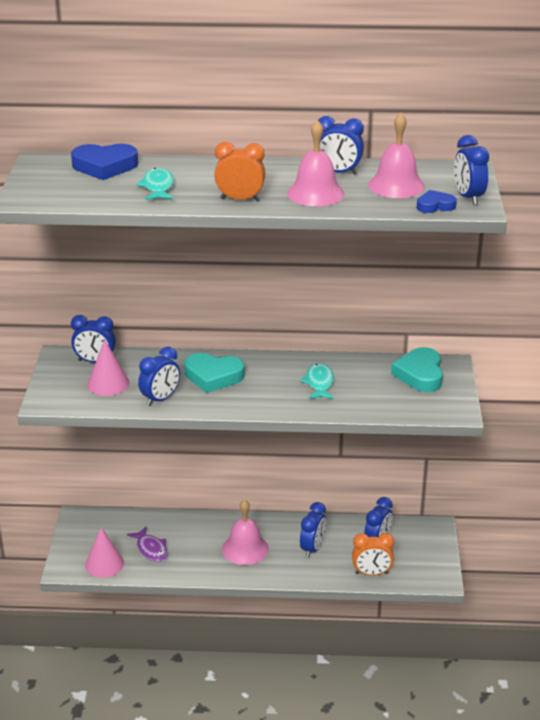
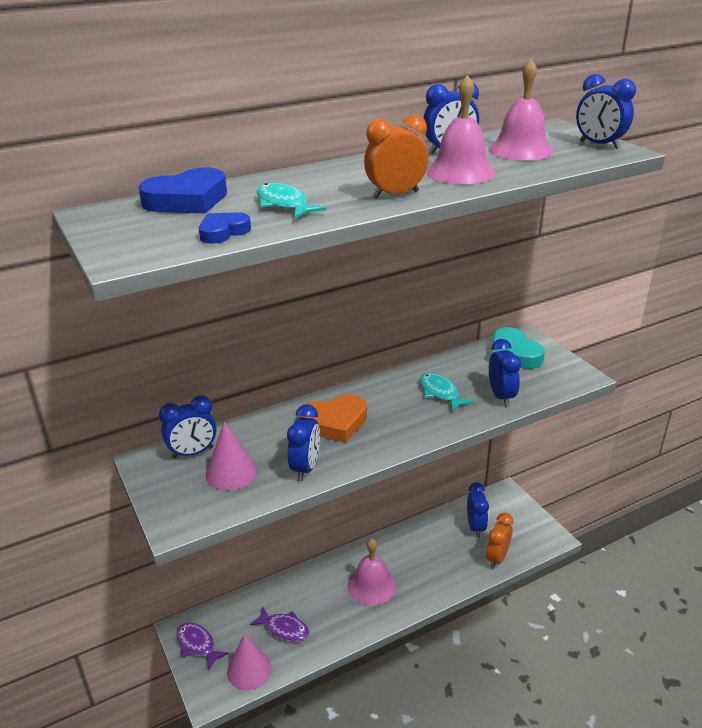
camera: 30 degrees left, 0 degrees up
(80, 533) = (197, 645): none -> purple fish
(213, 376) = (335, 423): turquoise heart -> orange heart
(312, 548) = (429, 557): blue clock -> blue clock (501, 396)
(371, 573) = (497, 558): orange clock -> orange clock turned 150 degrees clockwise
(435, 206) = (586, 157): blue heart -> blue heart (223, 232)

